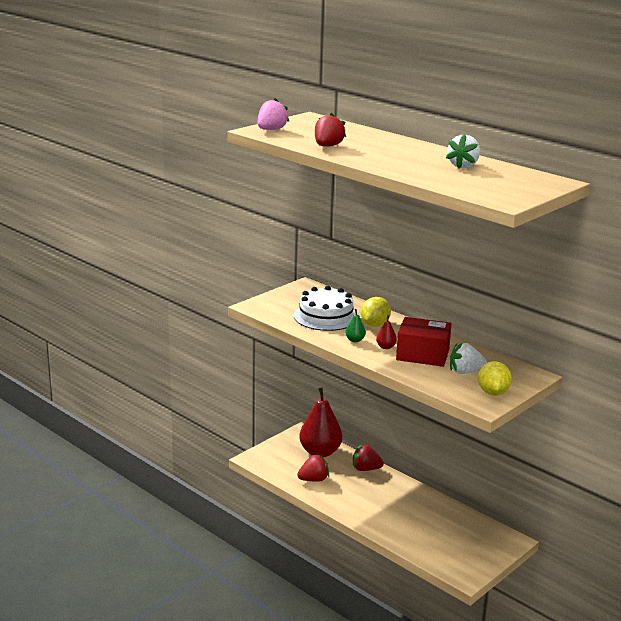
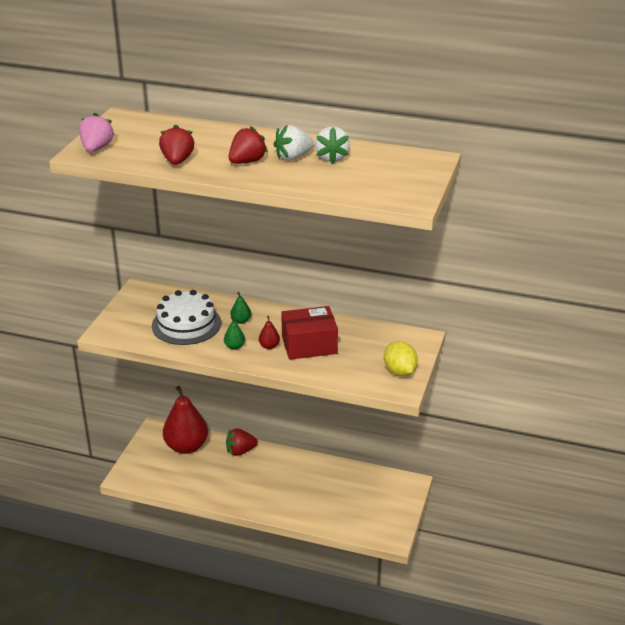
camera: 25 degrees left, 10 degrees up
(313, 479) = (198, 481): red strawberry -> red strawberry (247, 161)
(375, 325) = (241, 321): yellow lemon -> green pear
(465, 372) = (360, 354): white strawberry -> white strawberry (293, 157)

